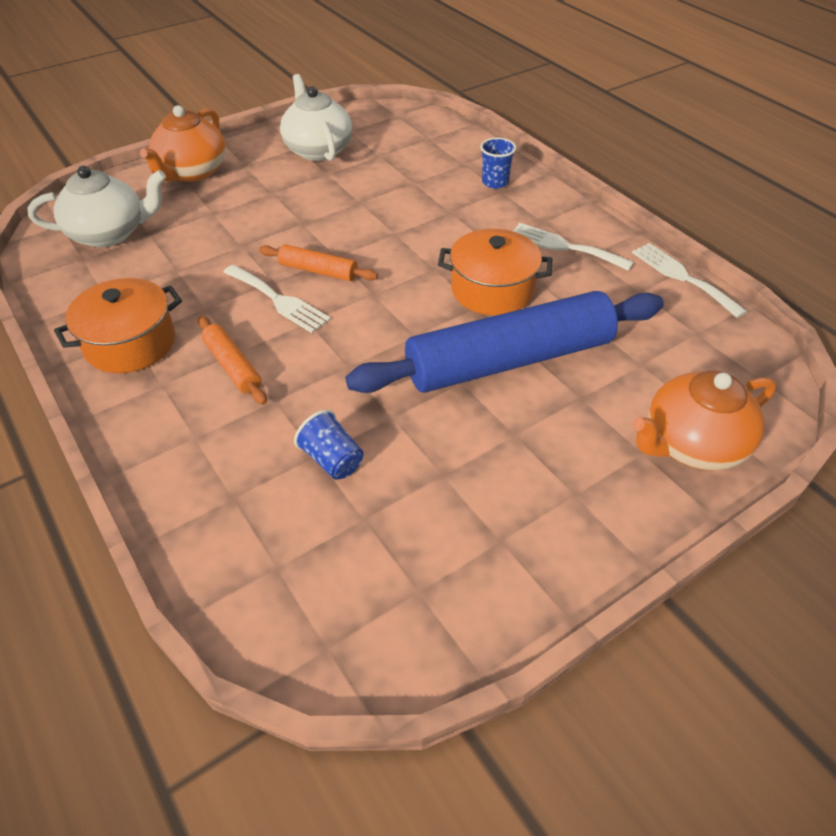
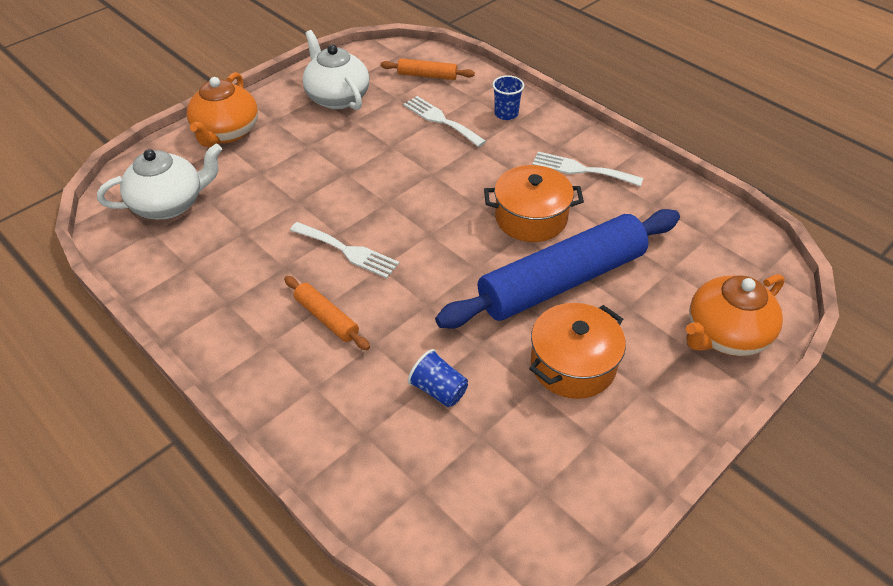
camera: 10 degrees left, 0 degrees up
(130, 343) = (227, 309): orange pot -> orange pot (573, 364)
(318, 270) = (374, 218): orange rolling pin -> orange rolling pin (427, 75)
(683, 277) = (687, 187): white fork -> white fork (442, 120)

